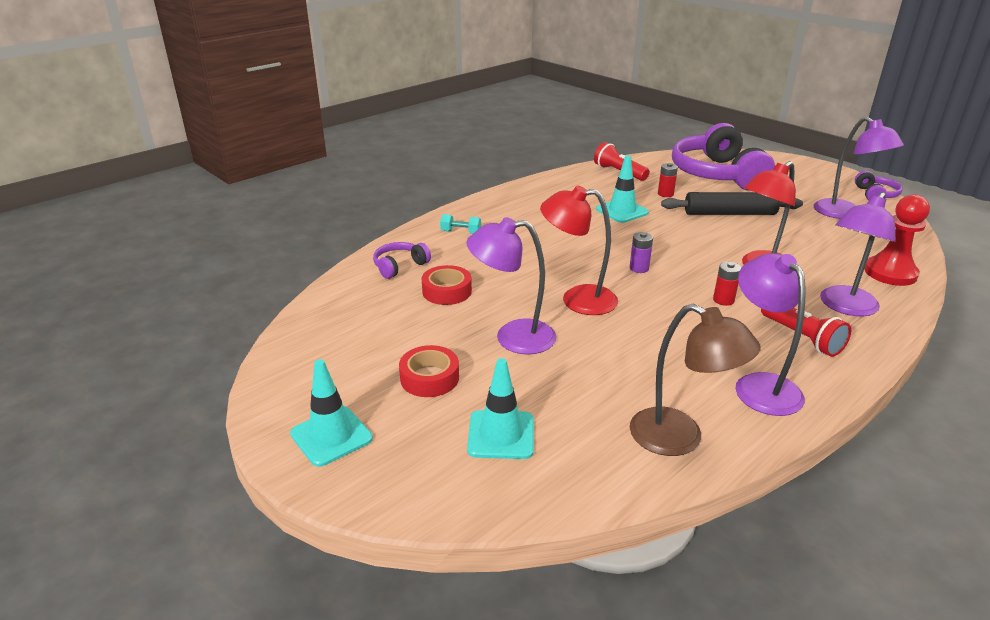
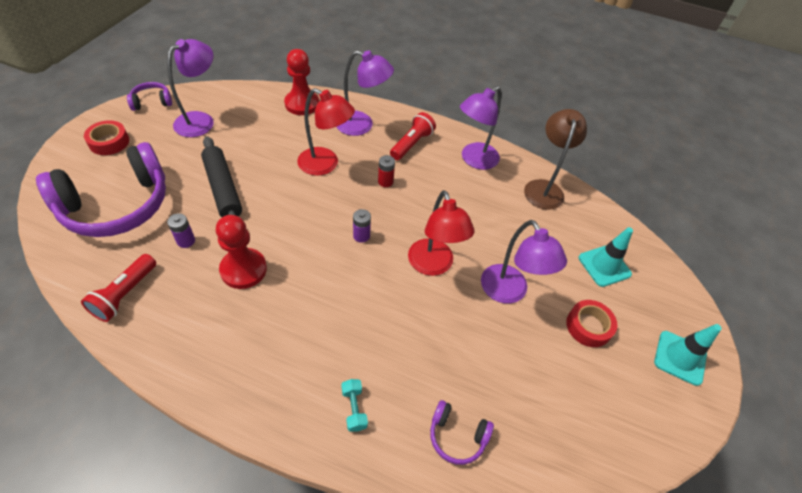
camera: 120 degrees left, 20 degrees up
(447, 291) = (476, 367): red tape -> red tape (109, 142)
(622, 211) = (243, 269): turquoise traffic cone -> red pawn
(665, 194) = (186, 241): red battery -> purple battery

